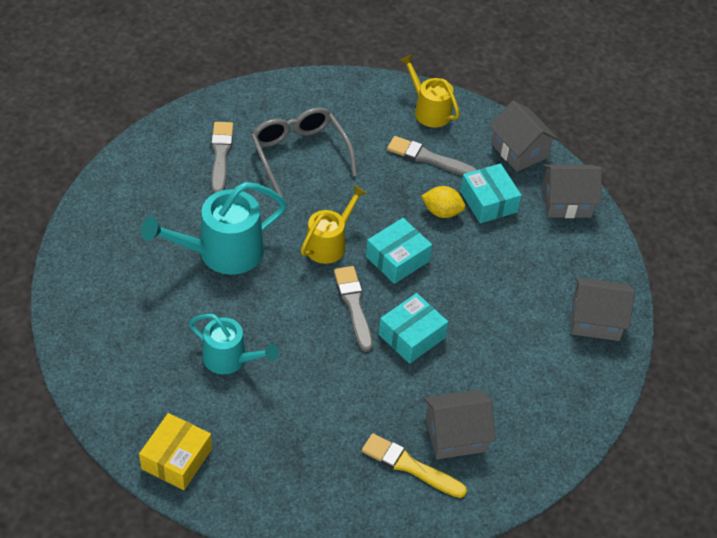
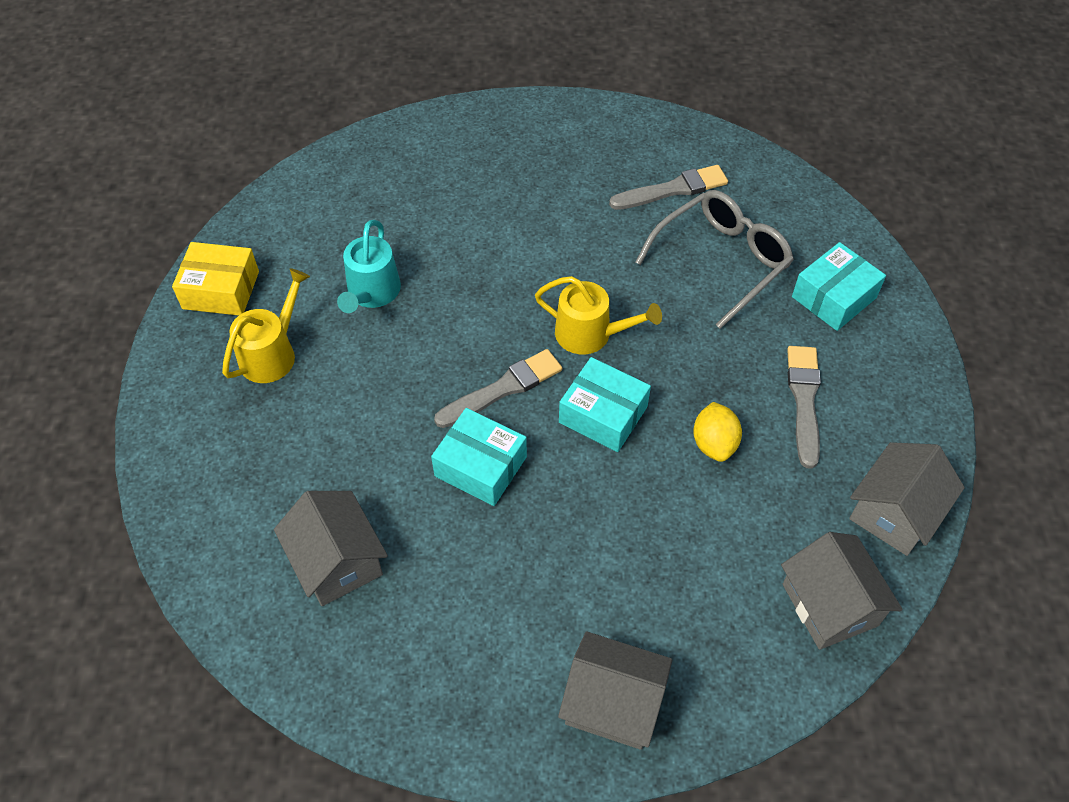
camera: 75 degrees right, 5 degrees up
(222, 252) = (524, 238): turquoise watering can -> none
(410, 466) = (273, 521): yellow brush -> none
(429, 110) = (896, 377): yellow watering can -> yellow watering can (272, 354)
(488, 201) = (767, 496): turquoise box -> turquoise box (833, 297)
(595, 320) = (612, 703): grey house -> grey house turned 60 degrees counterclockwise

